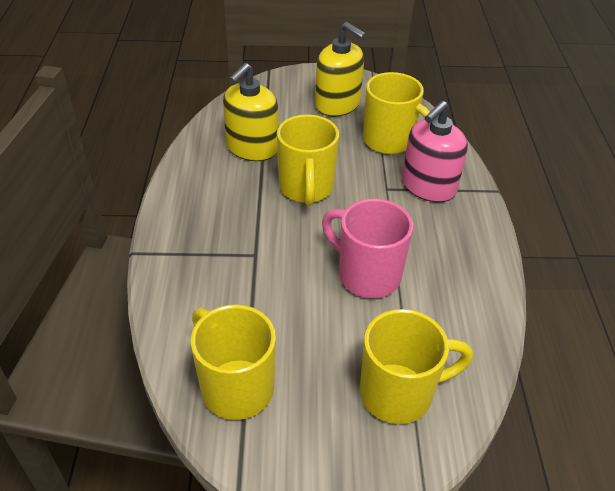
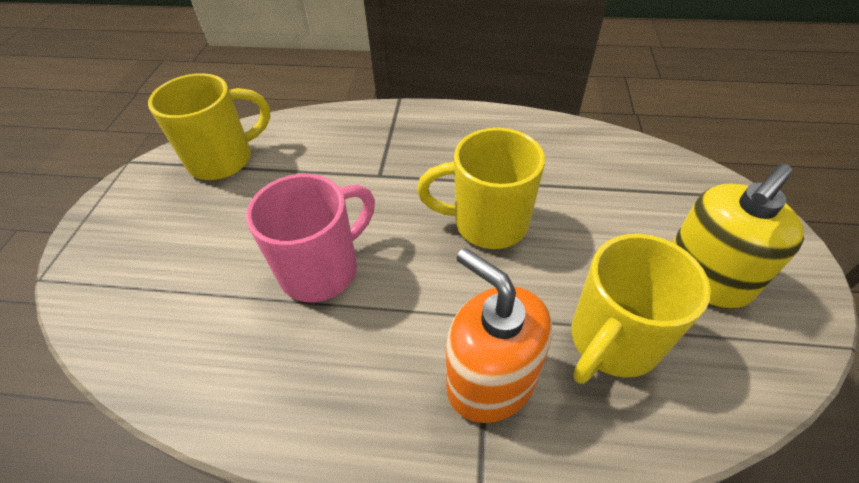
camera: 100 degrees right, 5 degrees up
(252, 148) = (569, 175): yellow soap dispenser -> none
(399, 393) = (151, 276): yellow mug -> none
(428, 186) = (491, 380): pink soap dispenser -> orange soap dispenser

